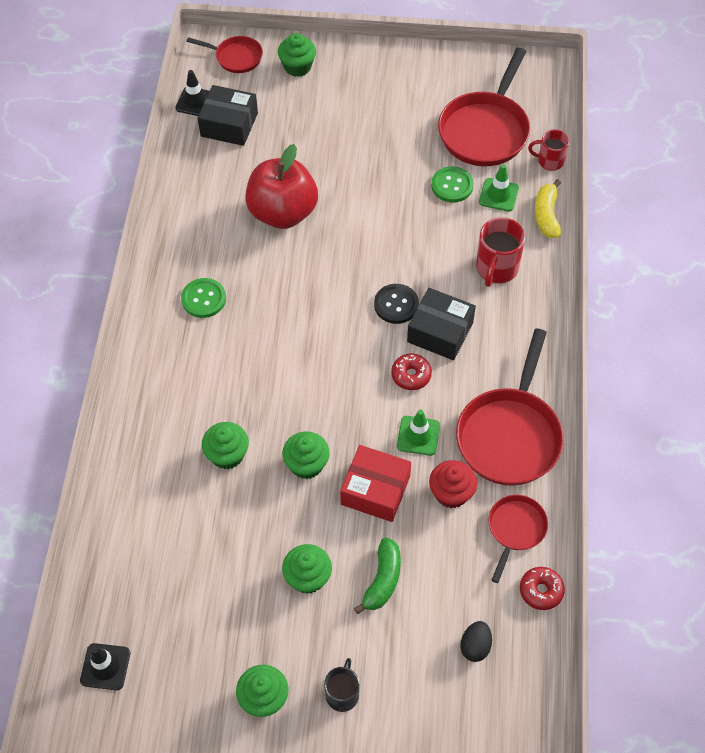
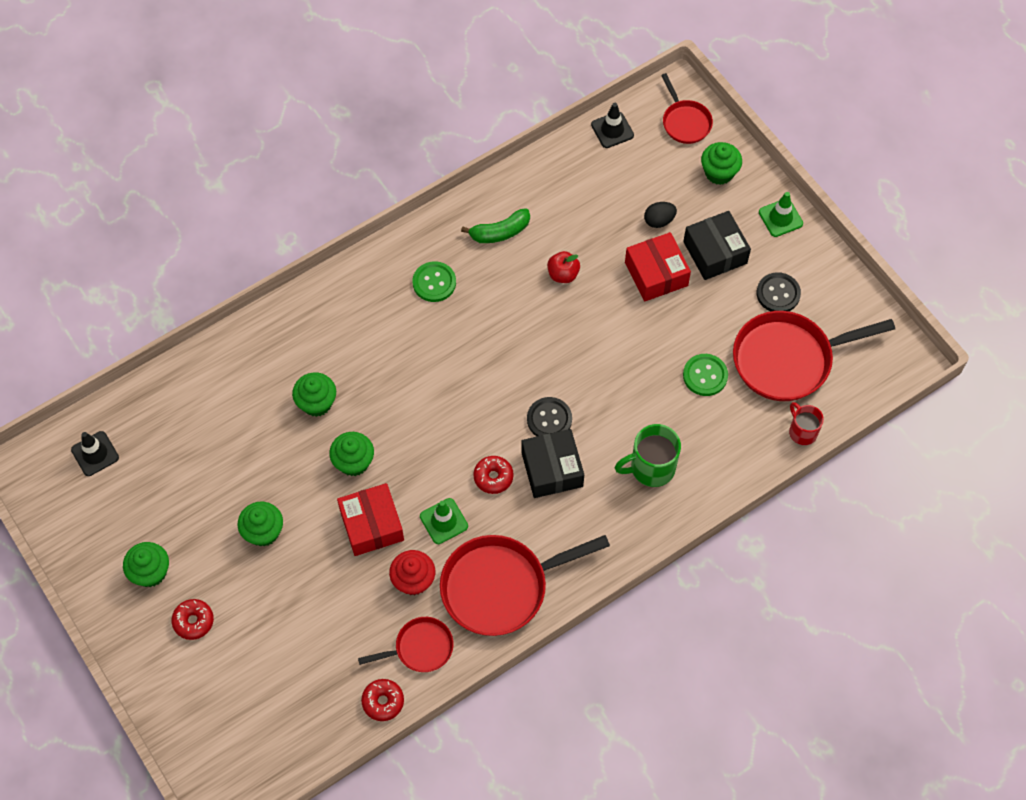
camera: 50 degrees right, 5 degrees up
(229, 124) = (613, 171): black box -> black box (715, 252)
(283, 212) = (563, 274): red apple -> red apple, size x0.45
(341, 157) = (656, 274): none -> red box
(342, 694) = (193, 621): black mug -> red donut
(382, 580) = (302, 584): green banana -> green banana (500, 232)
(428, 100) = (778, 293): none -> black button
(475, 646) = (300, 686): black egg -> black egg (659, 221)
(496, 269) = (651, 468): red mug -> green mug
(498, 195) = (728, 417): green traffic cone -> green traffic cone (780, 218)
(546, 215) = (741, 468): yellow banana -> none

